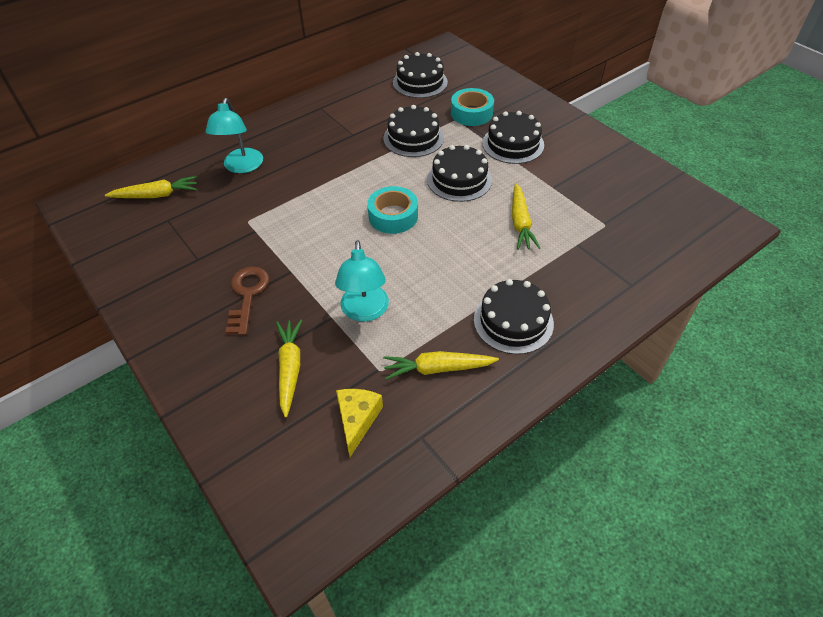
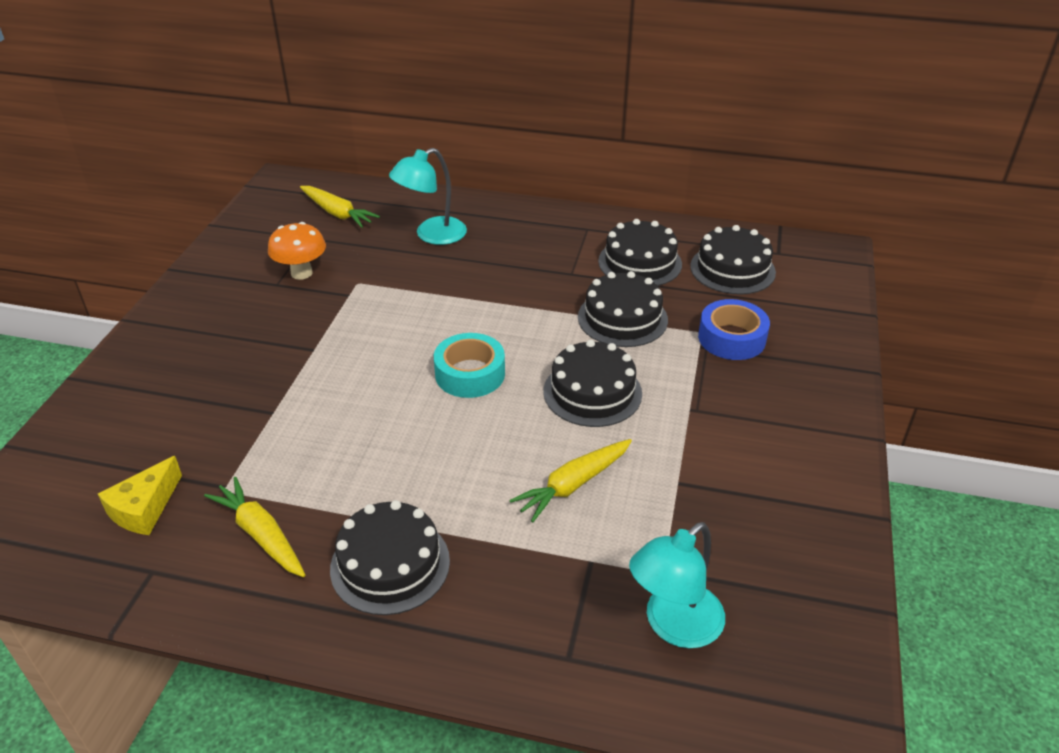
camera: 50 degrees right, 10 degrees down
(201, 242) = (301, 273): none -> orange mushroom
(247, 295) = (255, 341): brown key -> none
(290, 368) = (180, 423): yellow carrot -> none
(357, 420) = (144, 508): yellow cheese -> yellow cheese turned 150 degrees clockwise
(365, 311) = (301, 432): turquoise lamp -> turquoise lamp (673, 625)
(471, 113) = (731, 338): turquoise tape -> blue tape
(513, 144) = (718, 403): black cake -> black cake (640, 262)

